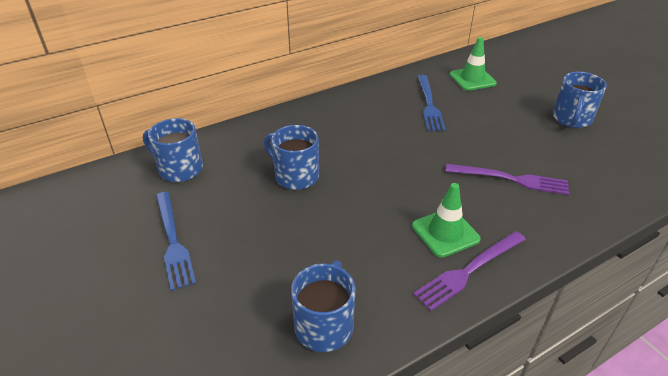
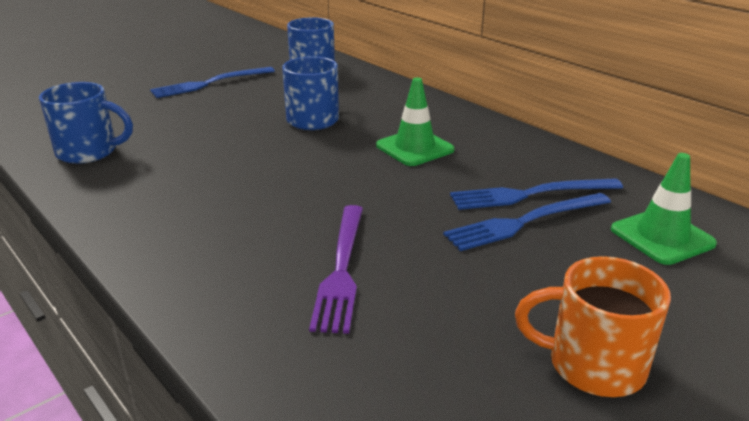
camera: 80 degrees right, 10 degrees down
(445, 232) = (214, 212): green traffic cone -> green traffic cone (414, 148)
(459, 112) = (525, 222): none -> blue fork
(469, 270) = (143, 228): purple fork -> none
(571, 119) = (592, 365): blue mug -> orange mug

